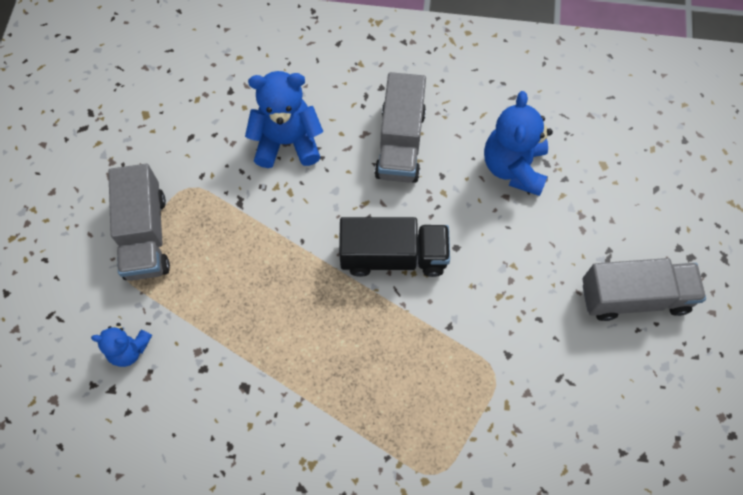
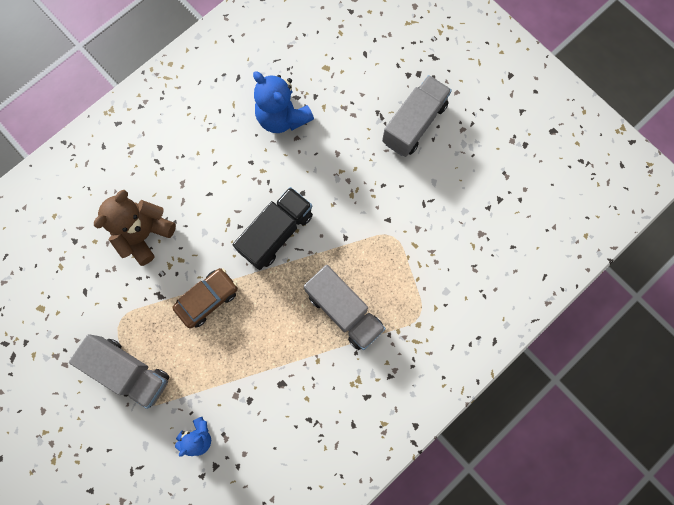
camera: 50 degrees left, 10 degrees up
(272, 247) = (207, 299): none -> brown car
(287, 142) = (144, 234): blue teddy bear -> brown teddy bear
(400, 143) = (208, 168): grey truck -> grey truck (344, 311)

